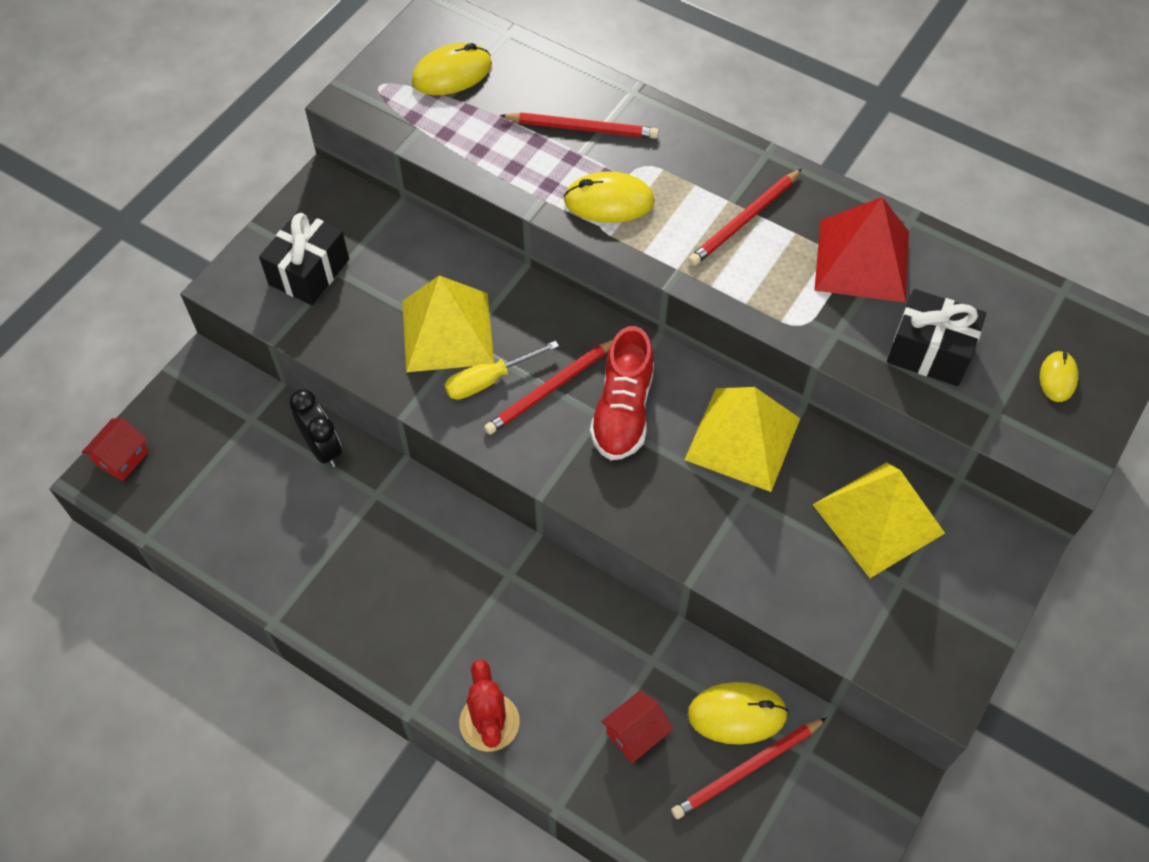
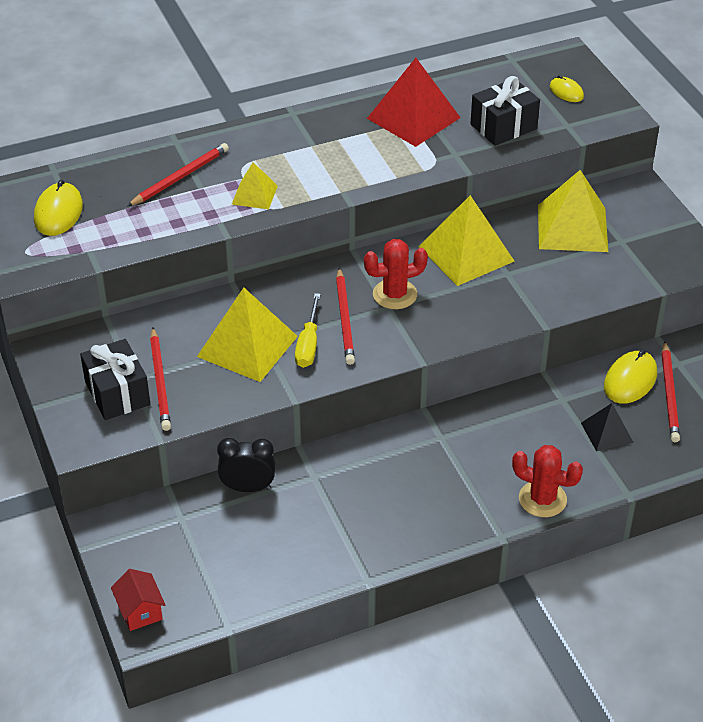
camera: 55 degrees left, 15 degrees down
(609, 201) = (254, 194): yellow mouse -> yellow pyramid
(622, 411) = (395, 294): red shoe -> red cactus
(636, 734) = (607, 432): red house -> black pyramid
(744, 220) = (333, 147): red pencil -> red pencil (160, 382)

